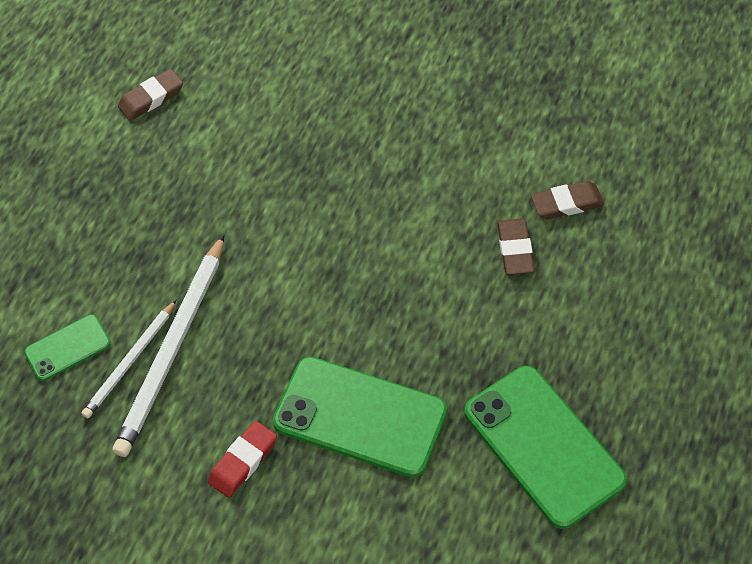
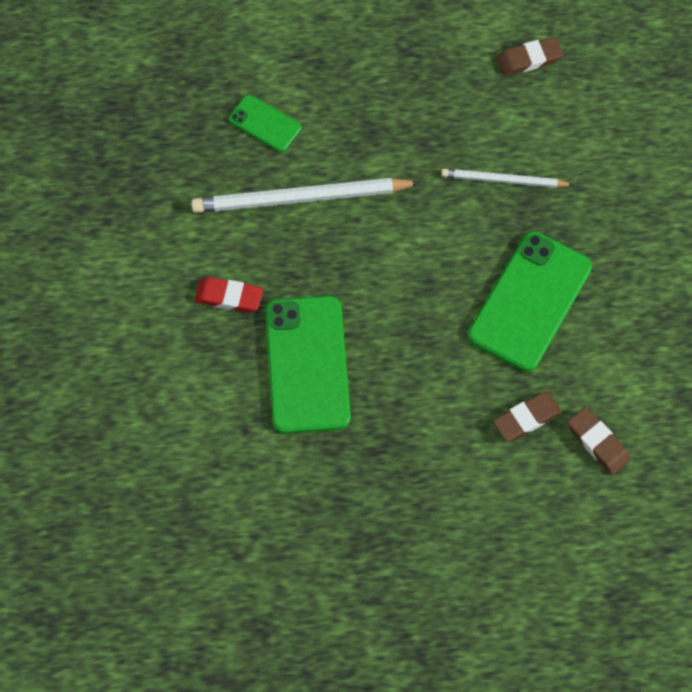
camera: 60 degrees right, 10 degrees up
(130, 362) = (274, 174): white pencil -> white pencil (503, 180)
(151, 98) = (529, 59): brown eraser -> brown eraser turned 45 degrees counterclockwise
(543, 446) = (348, 516): green phone -> green phone (530, 301)

